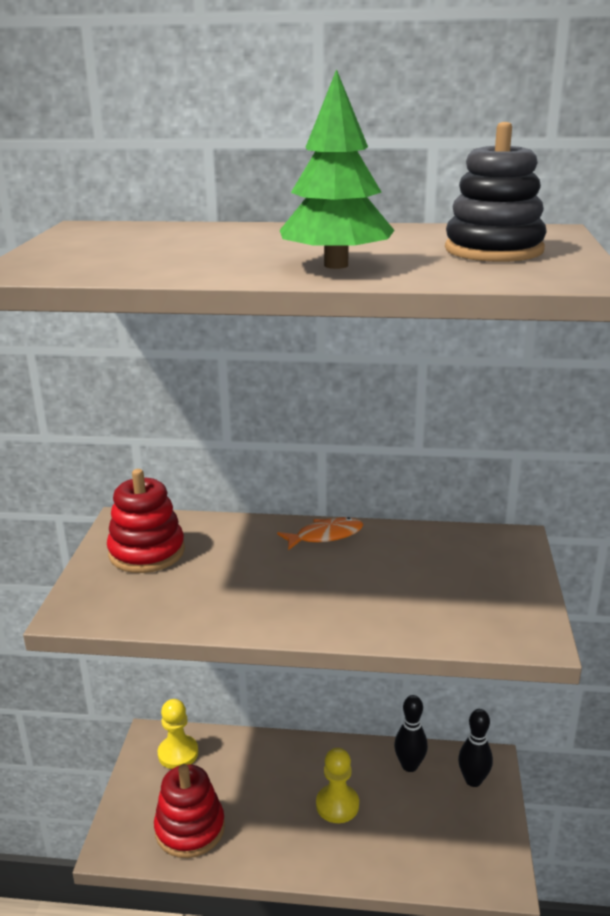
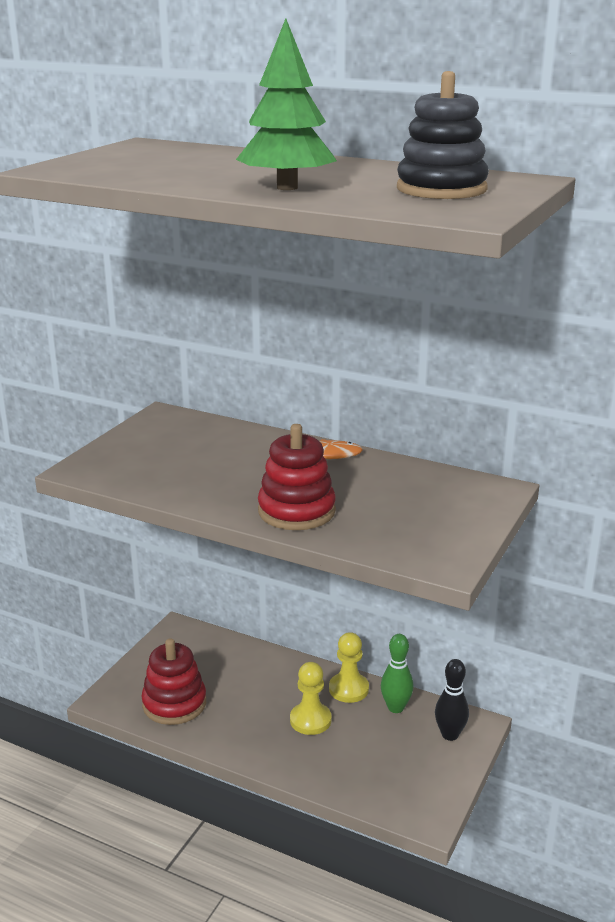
camera: 20 degrees right, 0 degrees up
(147, 552) = (165, 439): red stacking toy -> red stacking toy (296, 511)
(178, 753) = (194, 646): yellow pawn -> yellow pawn (348, 689)
(409, 765) = (395, 707): black bowling pin -> green bowling pin

